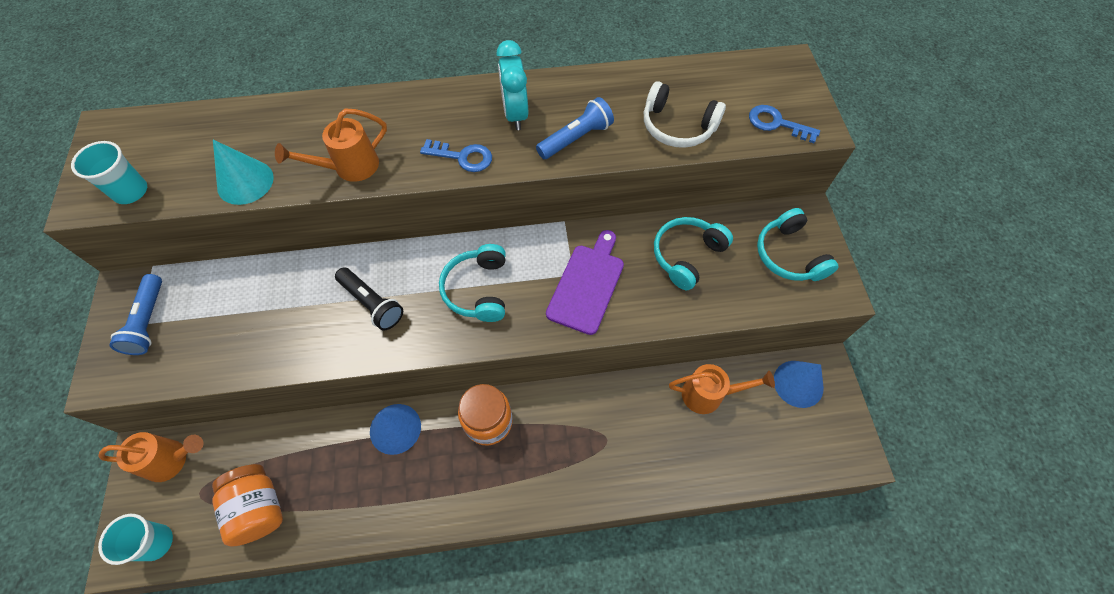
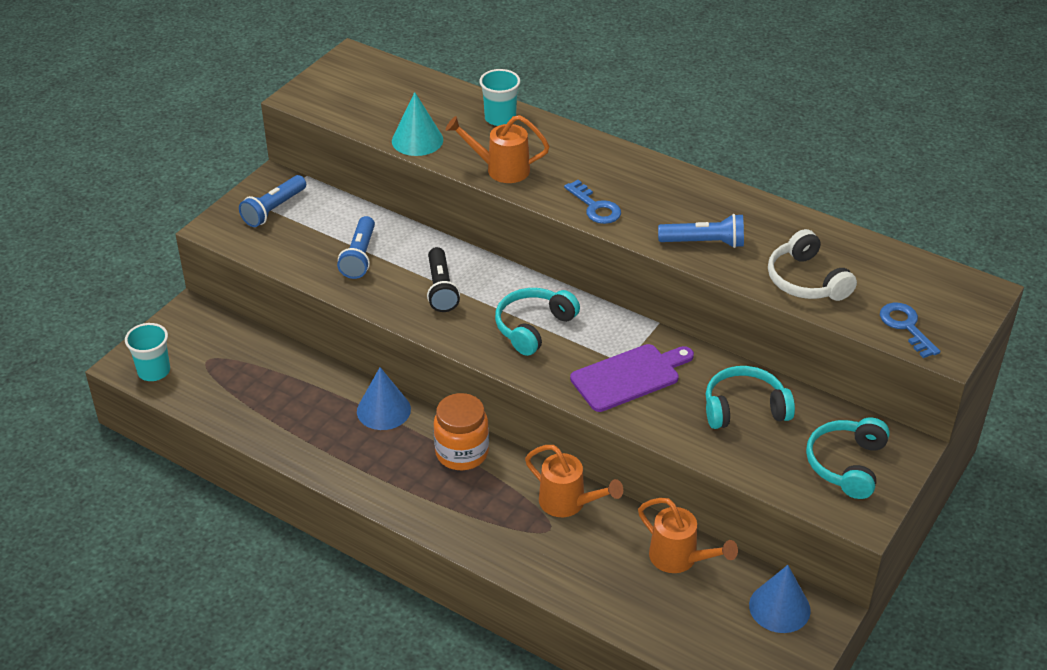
camera: 40 degrees right, 20 degrees down
(131, 191) = (335, 106): turquoise cup -> turquoise cup (500, 118)
(172, 460) = (207, 327): orange watering can -> orange watering can (568, 503)
(259, 508) = (238, 396): orange jar -> none
(272, 318) = (359, 256): none -> blue flashlight
(515, 114) = (671, 200): turquoise clock -> none

